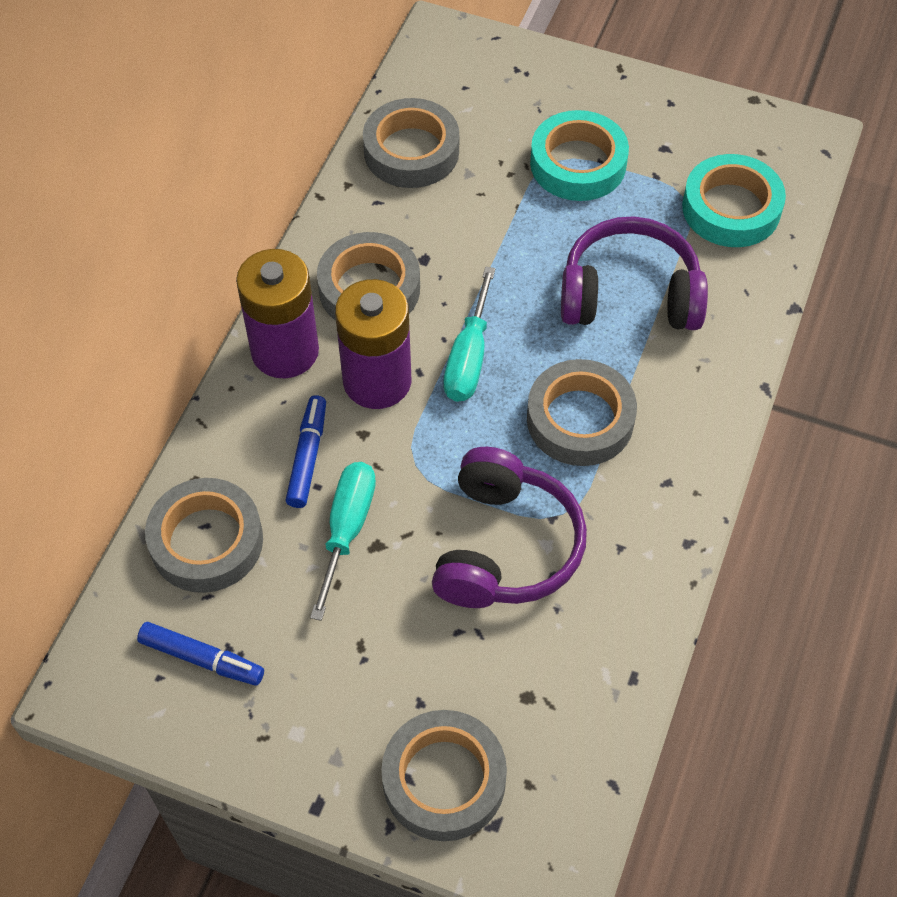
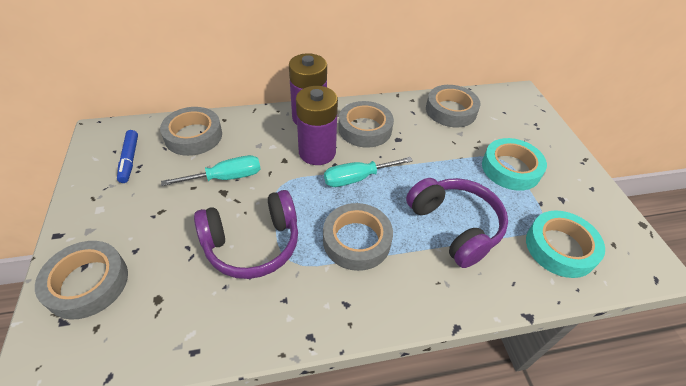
camera: 55 degrees right, 10 degrees down
(308, 456) = (258, 148): blue marker -> none

